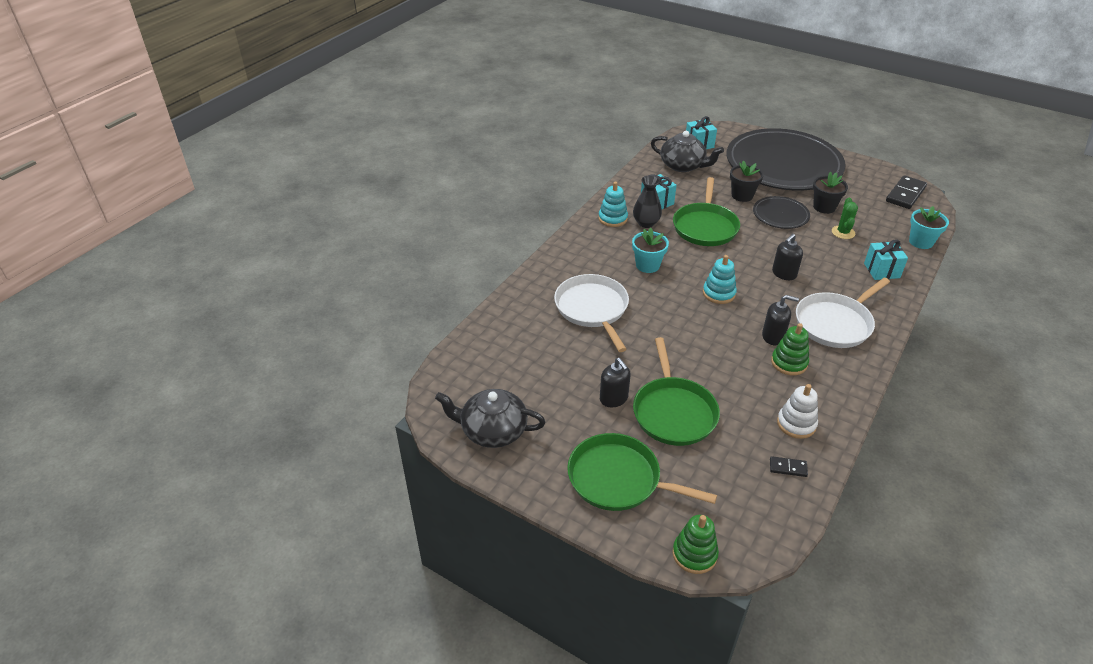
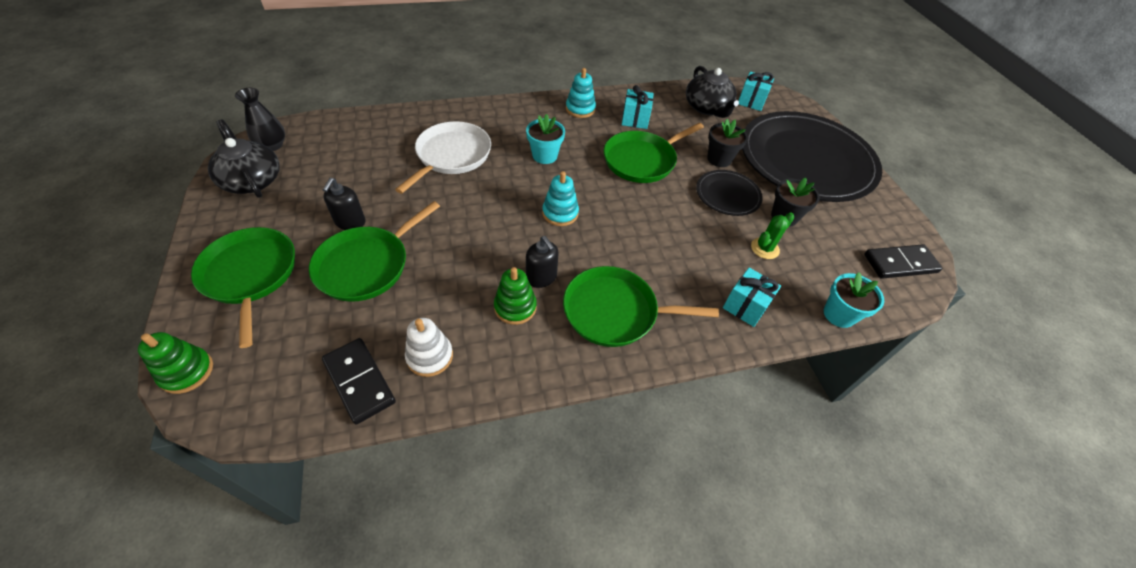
camera: 40 degrees right, 10 degrees up
(646, 223) = (599, 127): black vase -> black vase (272, 145)
(784, 274) = (643, 239): black soap dispenser -> none
(788, 468) = (359, 381): black domino -> black domino, size x1.99
(835, 323) = (615, 311): white pan -> green pan

